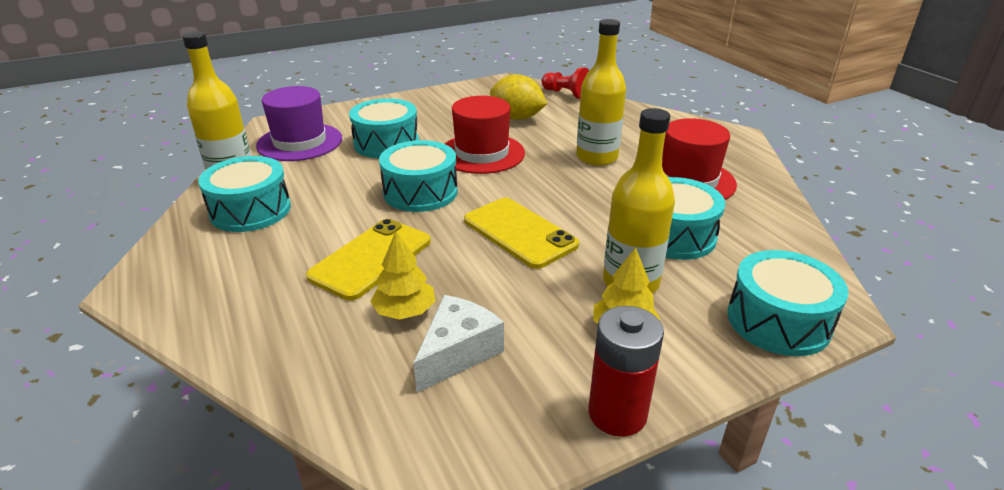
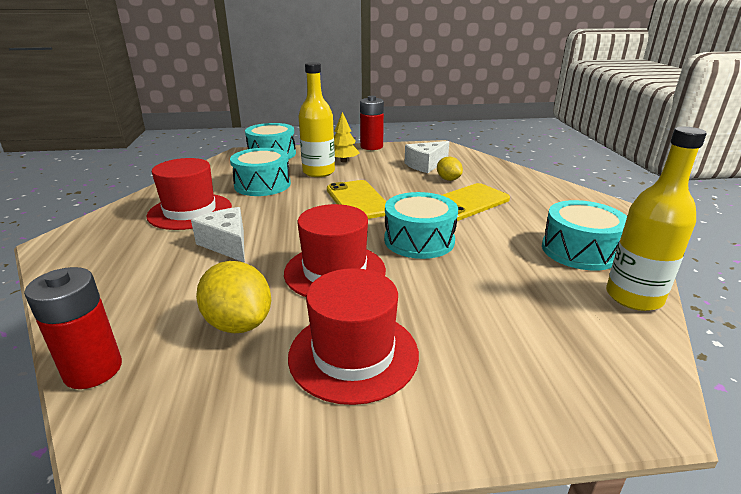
camera: 160 degrees left, 5 degrees down
(300, 142) = (572, 341): purple hat -> none
(386, 143) = (444, 311): turquoise drum -> none
(404, 311) = (448, 179): yellow tree -> yellow lemon
(436, 117) = (353, 354): none -> red hat
(566, 94) = (93, 370): red pawn -> red battery
(597, 157) = (227, 244): yellow bottle -> white cheese

